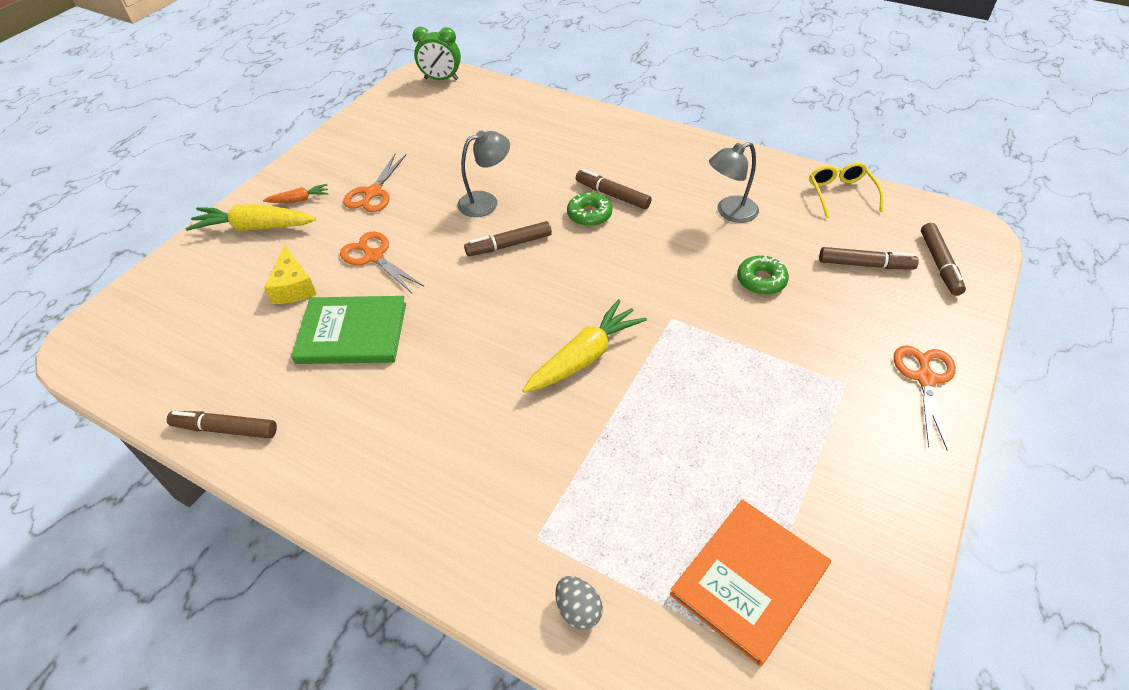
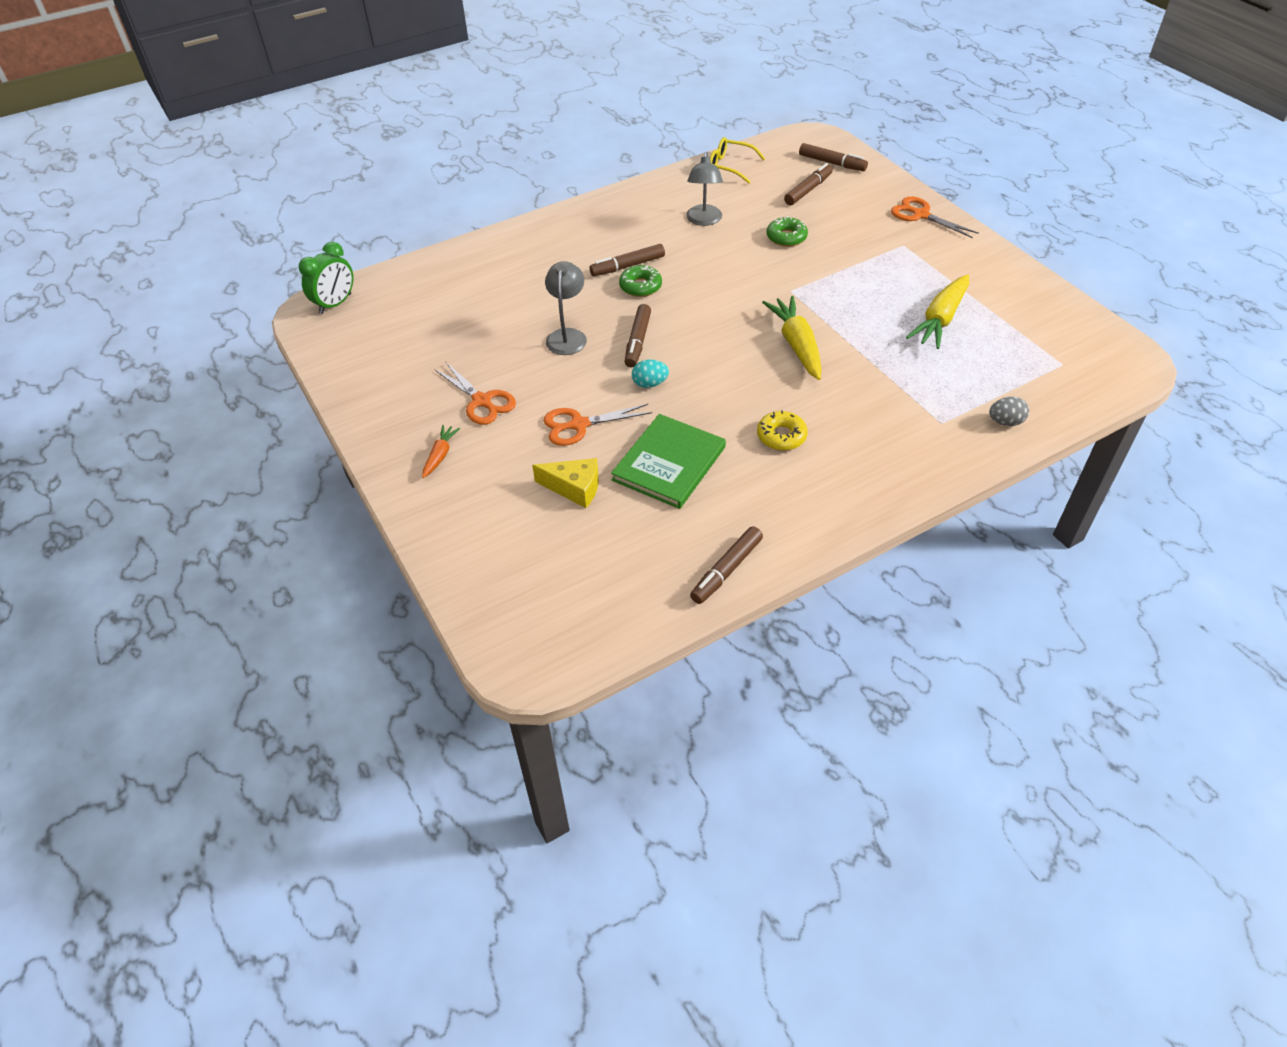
camera: 60 degrees left, 0 degrees up
(255, 227) = (454, 497): yellow carrot -> yellow carrot (940, 319)
(433, 399) = (781, 436): none -> yellow donut
(454, 276) = (650, 384): none -> turquoise egg
(749, 580) = (1022, 345): orange book -> none

